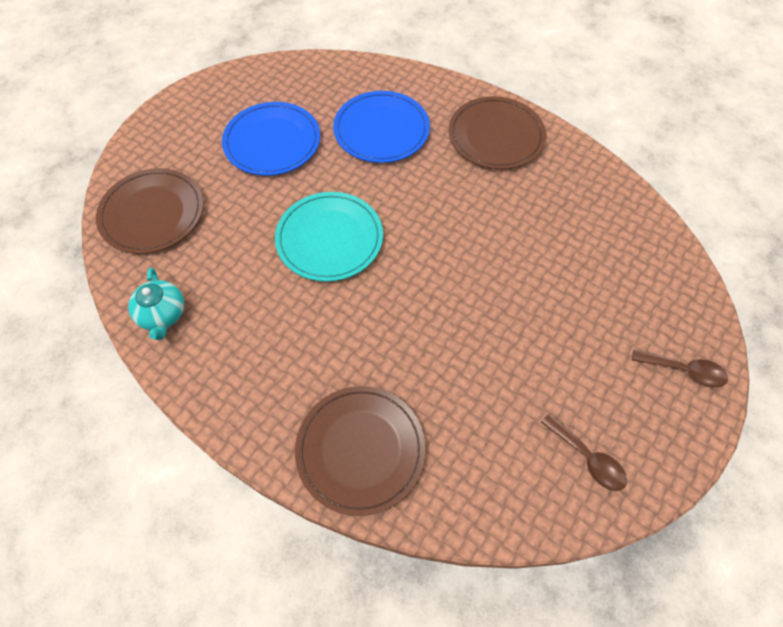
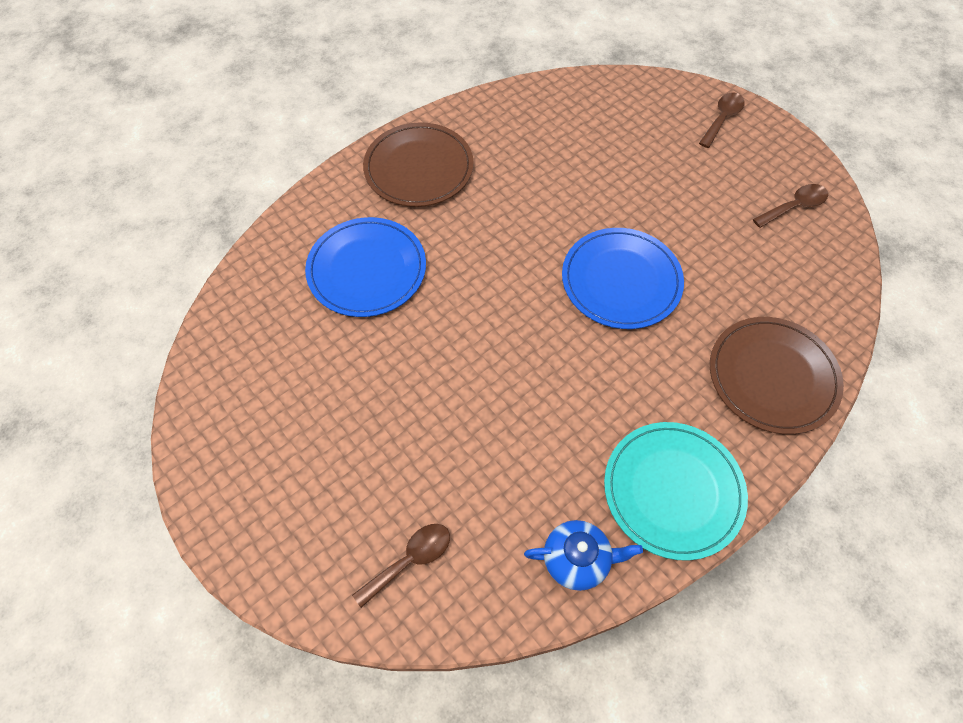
camera: 75 degrees left, 0 degrees up
(152, 213) = (410, 560): brown plate -> brown spoon
(162, 315) = (577, 559): turquoise teapot -> blue teapot
(272, 142) = (338, 391): blue plate -> blue plate (621, 281)
(329, 239) = (512, 355): turquoise plate -> turquoise plate (673, 490)

